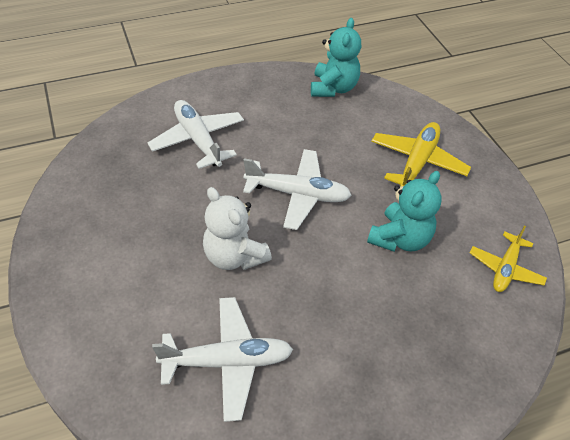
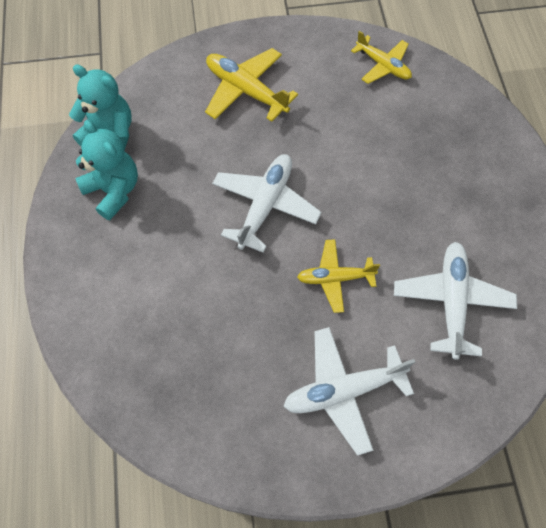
camera: 75 degrees left, 15 degrees up
(198, 140) = (158, 292): white plane -> white plane (343, 391)
(234, 256) = (335, 278): white teddy bear -> yellow plane
(400, 239) = (338, 132): turquoise teddy bear -> turquoise teddy bear (113, 191)

